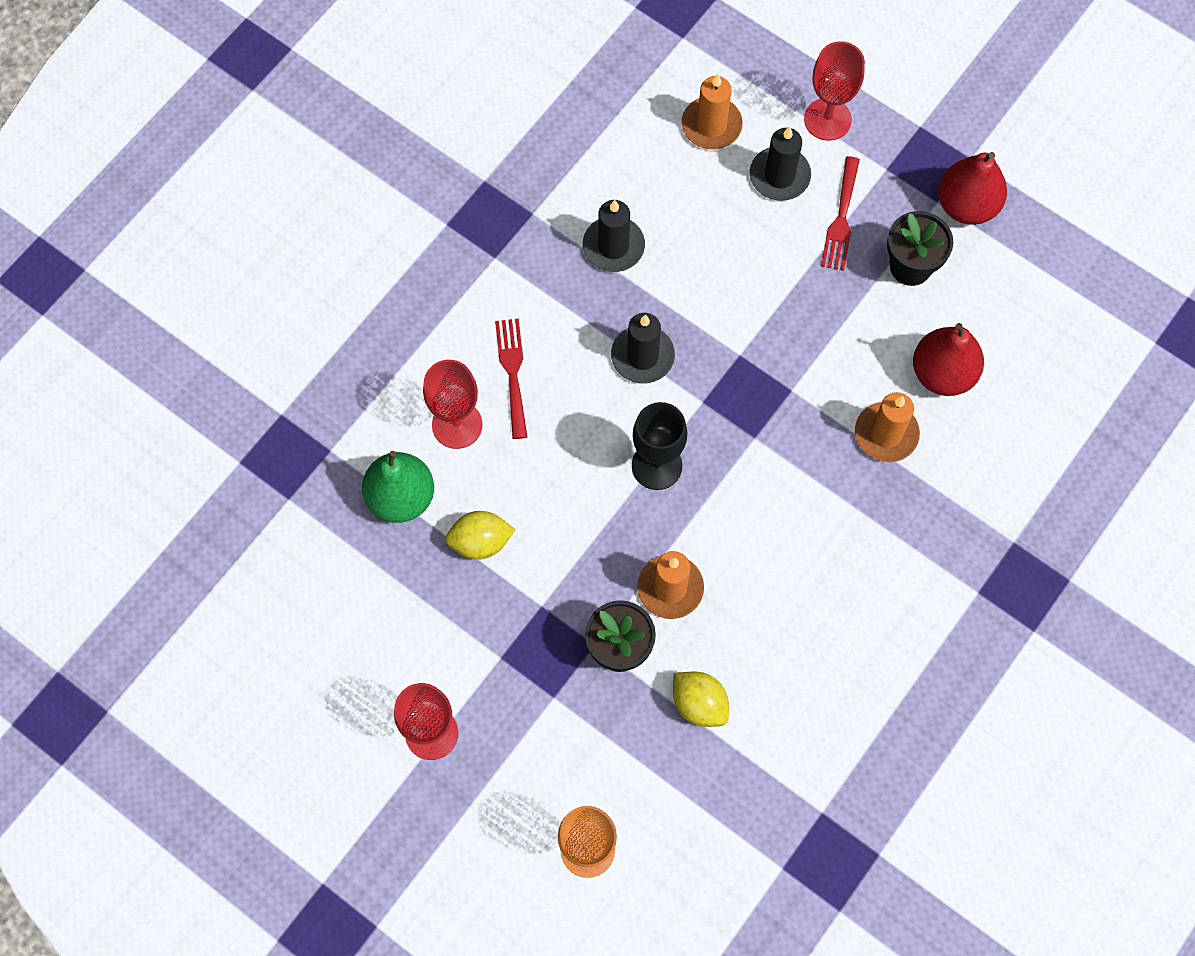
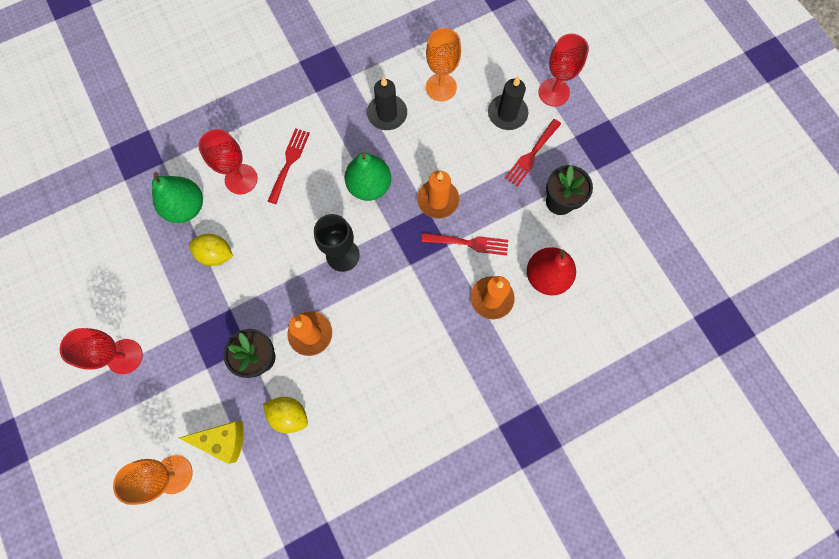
camera: 25 degrees right, 5 degrees up
(629, 776) = (223, 440): none -> yellow cheese
(642, 356) = (369, 186): black candle -> green pear
(669, 177) = (441, 87): none -> orange goblet
(699, 704) = (289, 414): yellow lemon -> yellow lemon turned 45 degrees counterclockwise
(711, 125) = (482, 68): orange candle -> orange candle (438, 200)
(819, 374) = (469, 243): none -> red fork
(966, 205) = (613, 179): red pear -> none

